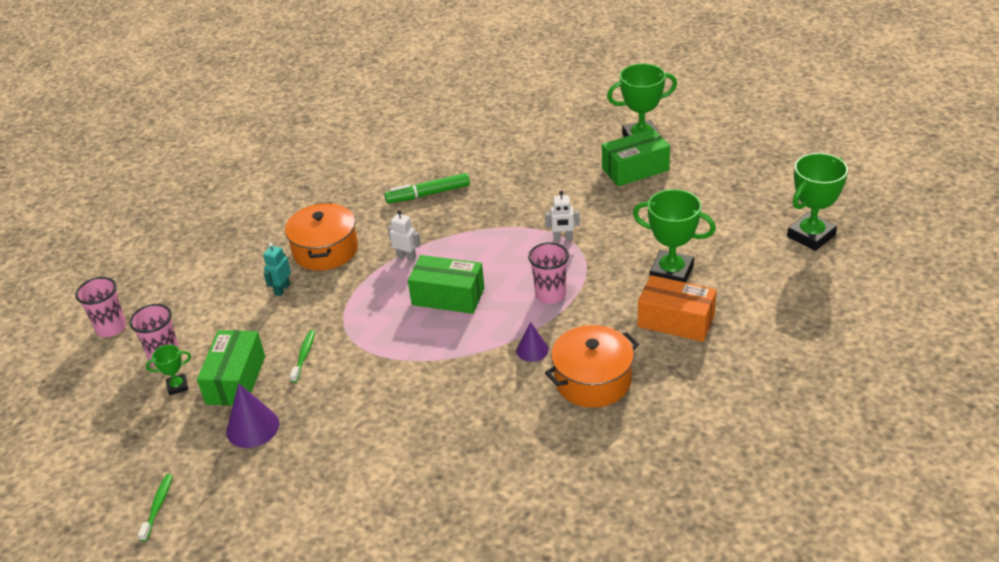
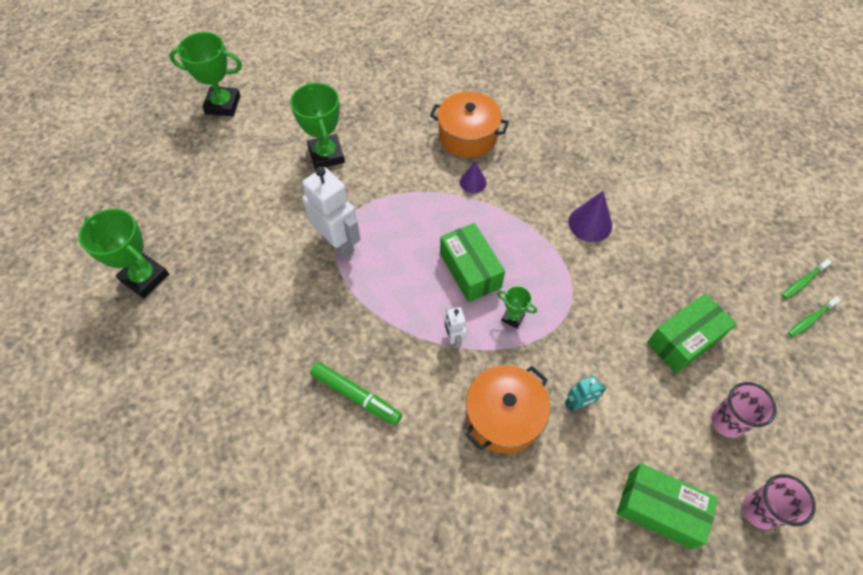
camera: 135 degrees left, 20 degrees up
(177, 386) = (734, 376): green trophy -> green trophy (513, 317)
(252, 427) = (700, 287): purple cone -> purple cone (590, 223)
(304, 356) = (617, 315): green toothbrush -> green toothbrush (810, 319)
(550, 294) = (410, 208): pink cup -> none
(563, 238) = (338, 243): white robot -> white robot, size x1.99
(635, 169) = (201, 253): green box -> green box (659, 509)
(676, 321) = (375, 127): orange box -> none

